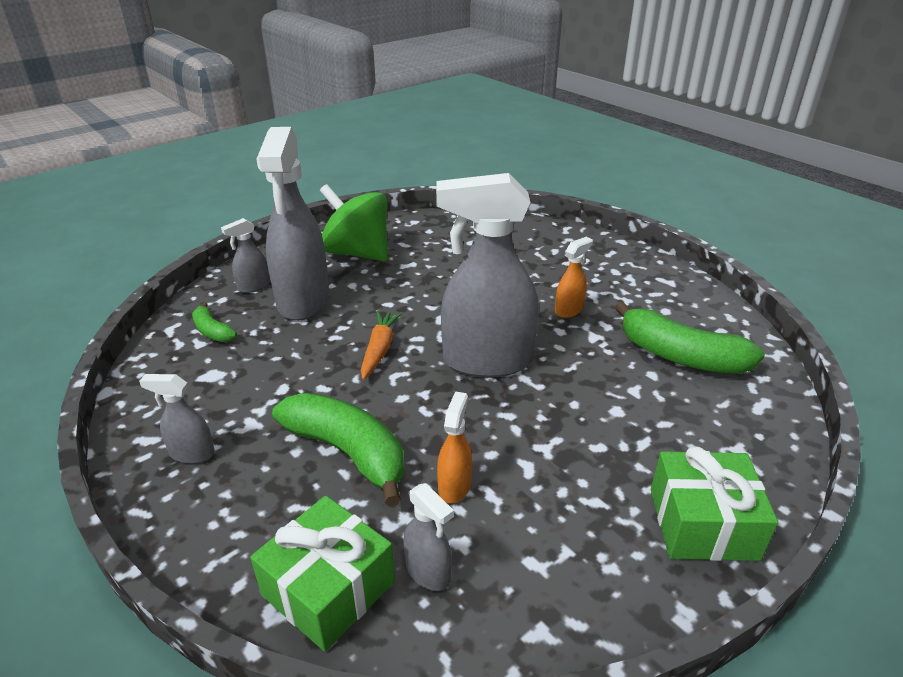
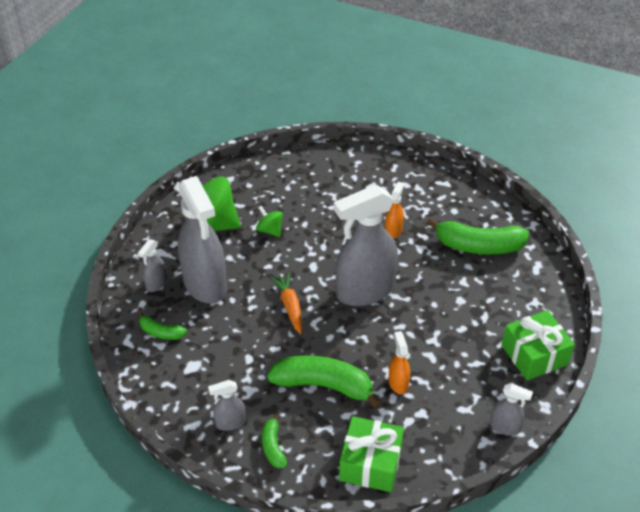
camera: 25 degrees left, 10 degrees up
(215, 505) = (273, 446): none -> green banana
(418, 273) = (270, 230): none -> green spinning top
(428, 572) = (414, 435): grey spray bottle -> grey spray bottle (505, 427)

